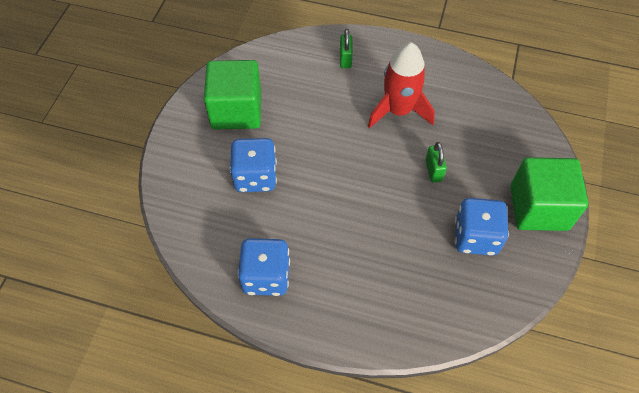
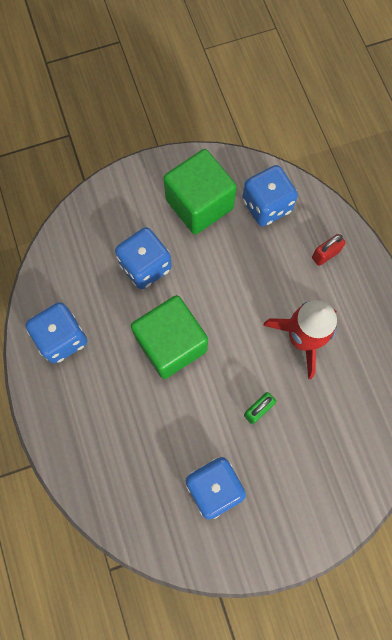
camera: 55 degrees right, 15 degrees up
(276, 70) = (266, 205): none -> blue dice
(345, 59) = (325, 254): green padlock -> red padlock
(538, 208) = (285, 528): green cube -> green cube (171, 344)

